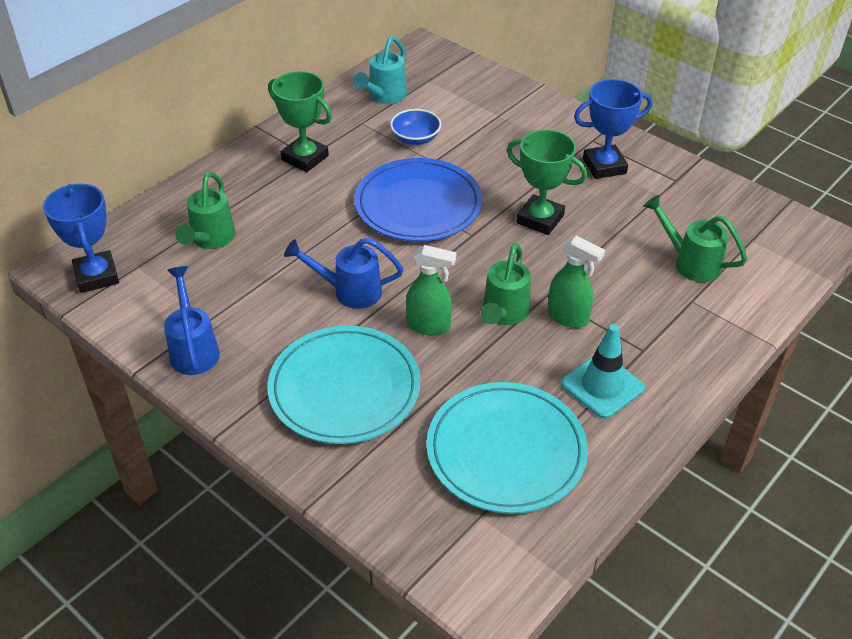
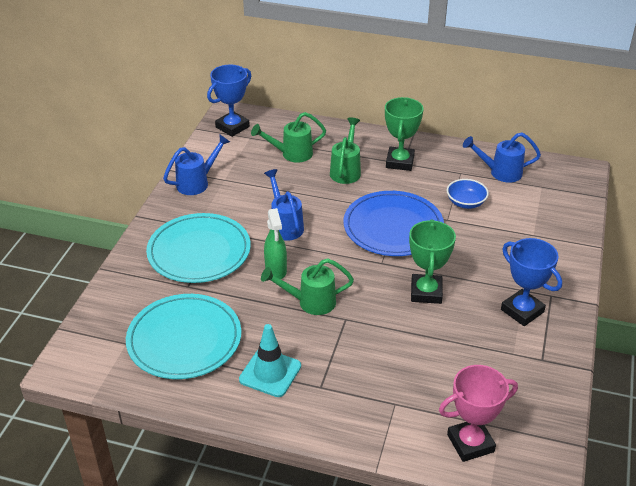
camera: 65 degrees right, 5 degrees down
(384, 97) = (500, 172): turquoise watering can -> blue watering can
(568, 317) = (329, 336): green spray bottle -> none
(689, 262) = (441, 392): green watering can -> green watering can (346, 170)
(764, 267) = (470, 443): none -> pink trophy

